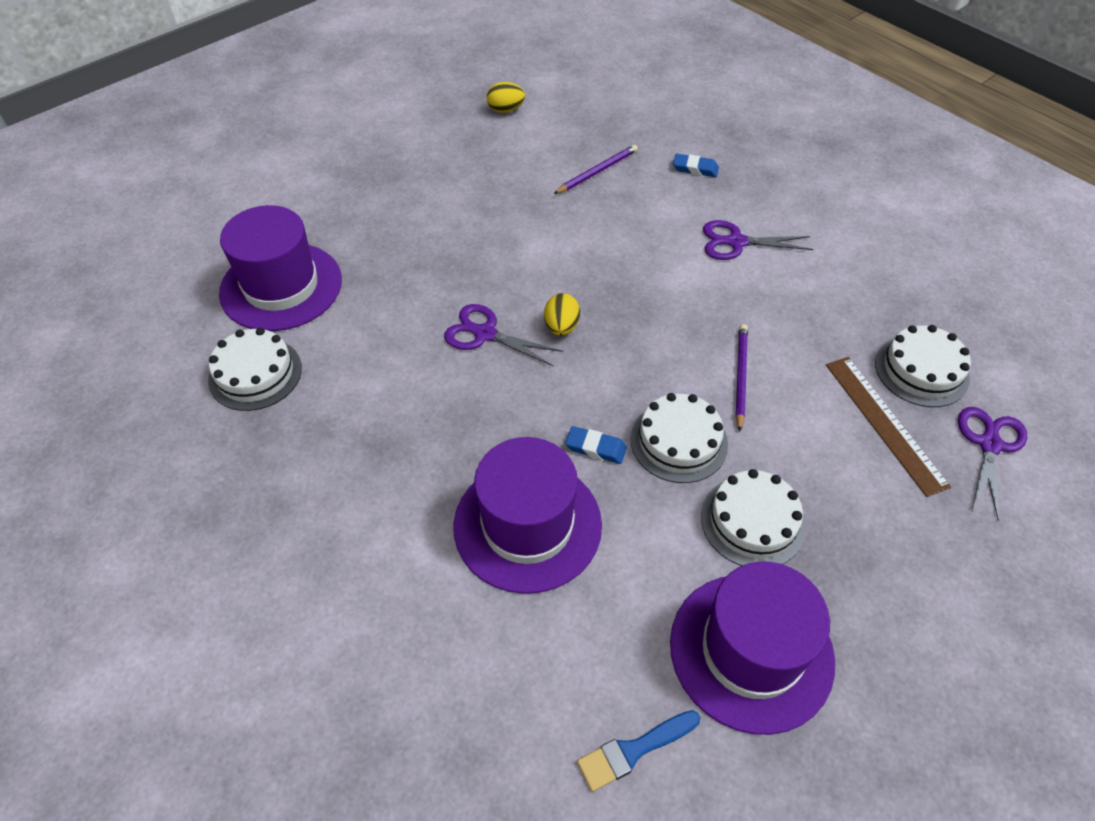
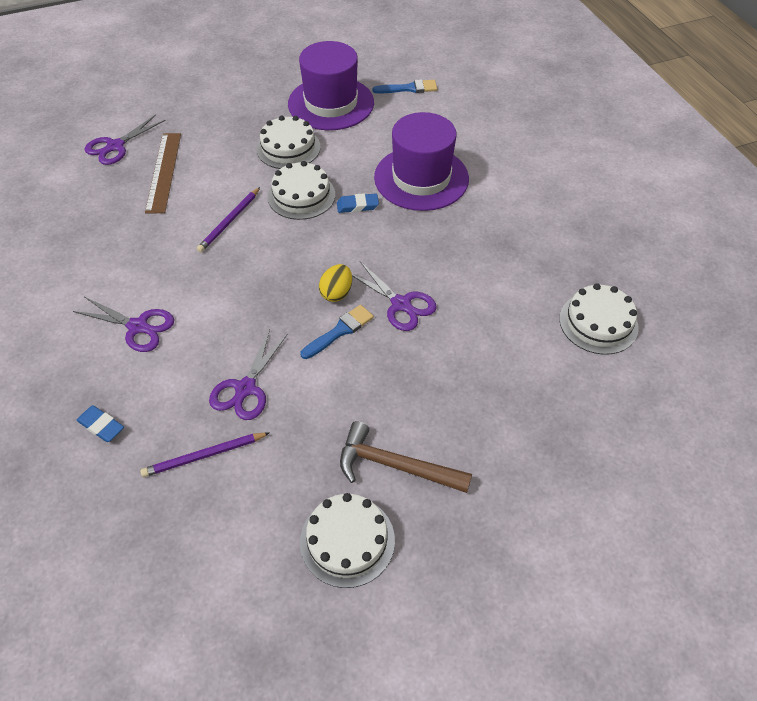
camera: 160 degrees left, 0 degrees up
(281, 286) = (575, 404): purple hat -> none
(438, 203) = (395, 465): none -> brown hammer
(505, 110) = (252, 610): yellow egg -> none
(537, 290) = (340, 331): none -> blue brush
(596, 448) = (357, 206): blue eraser -> blue eraser turned 45 degrees counterclockwise
(597, 221) = (245, 388): none -> purple scissors
(921, 370) = (106, 193): white cake -> white cake (347, 540)

